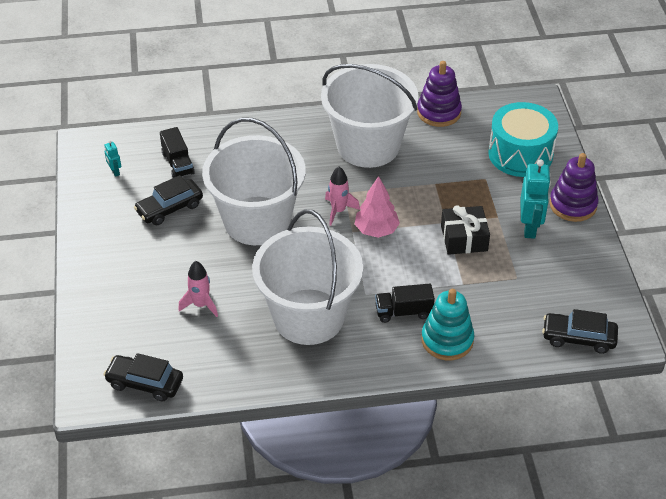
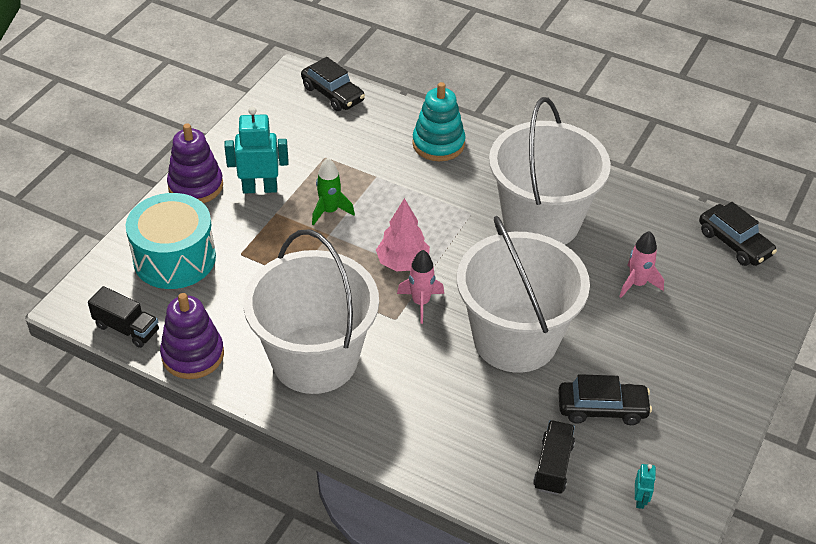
camera: 145 degrees left, 0 degrees up
(403, 312) = (452, 182): black truck -> black truck (126, 328)
(464, 238) = (329, 211): black gift -> green rocket
(530, 227) = (260, 188): turquoise robot -> turquoise robot turned 45 degrees clockwise

